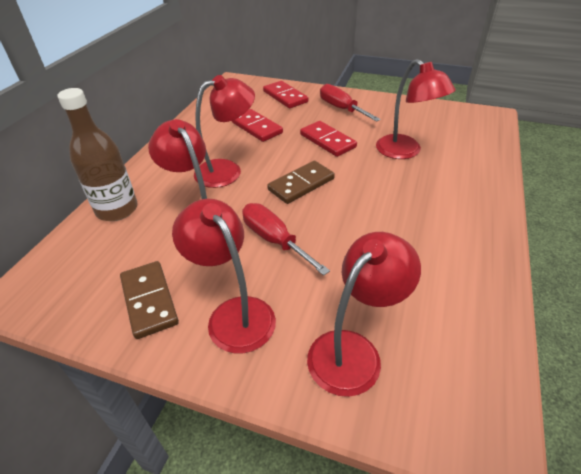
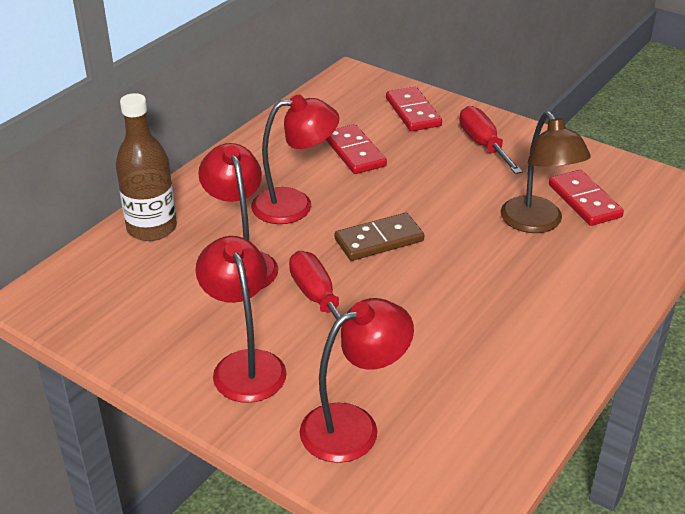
camera: 15 degrees right, 5 degrees down
(149, 300) = (162, 333): brown domino -> none
(327, 141) = (440, 189): red domino -> red domino (584, 201)
(405, 152) = (537, 223): red lamp -> brown lamp

